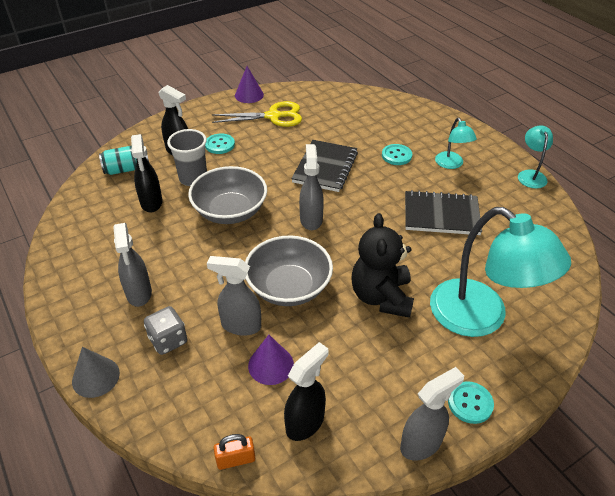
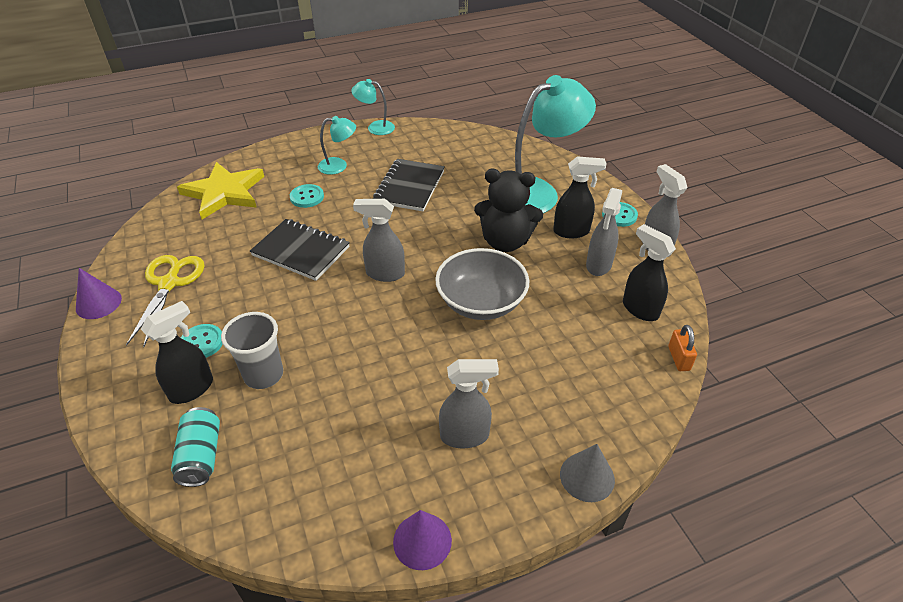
camera: 80 degrees left, 0 degrees up
(151, 203) = (296, 423): black spray bottle -> black spray bottle (571, 231)
(168, 340) = (540, 407): grey dice -> none
(230, 211) = (346, 340): grey bowl -> none
(240, 325) = (527, 344): grey spray bottle -> grey spray bottle (598, 265)
(271, 365) = (578, 325): purple cone -> purple cone (422, 541)
(383, 113) = (224, 193): none -> yellow star

